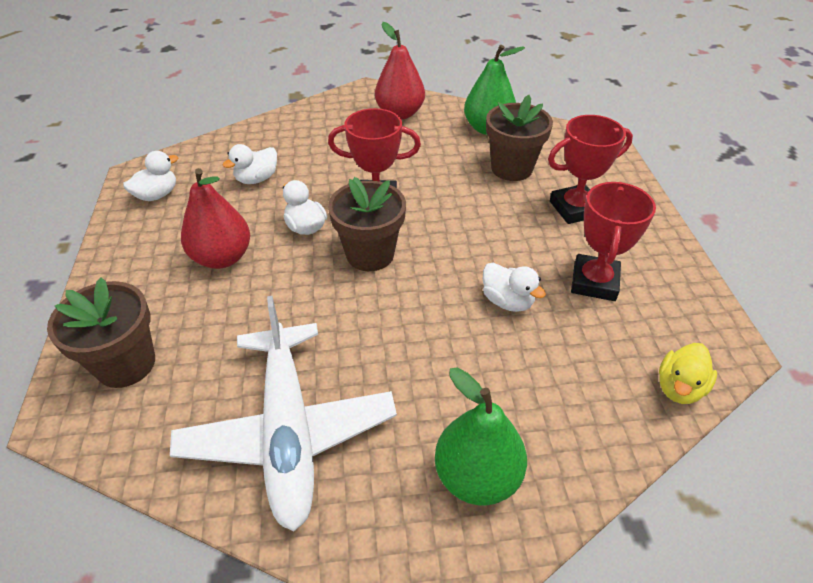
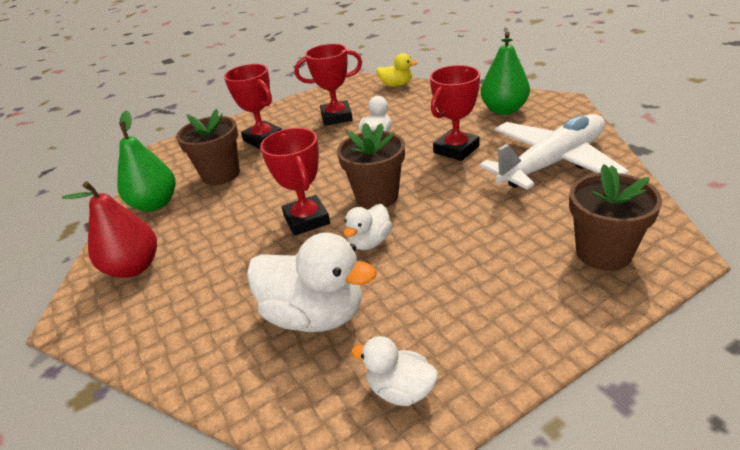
camera: 110 degrees left, 10 degrees down
(222, 258) = (450, 270): red pear -> none
(257, 179) = (315, 315): white duck -> white duck, size x1.84
(406, 356) = (456, 149): none -> red trophy

